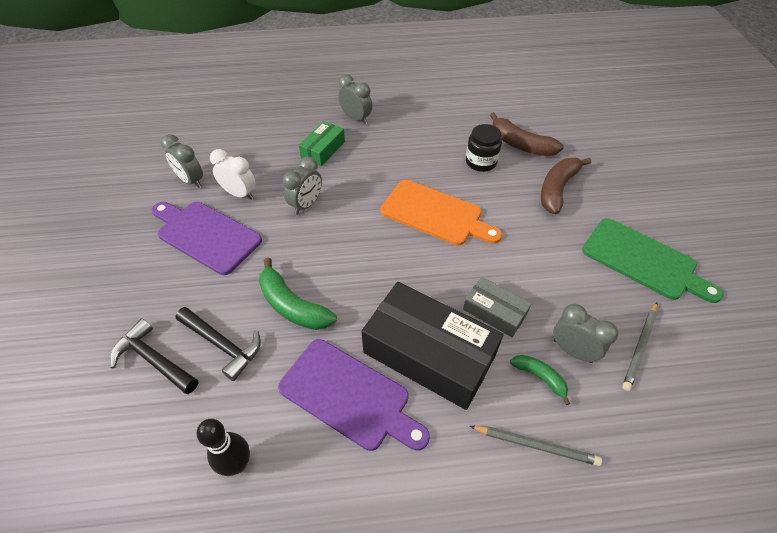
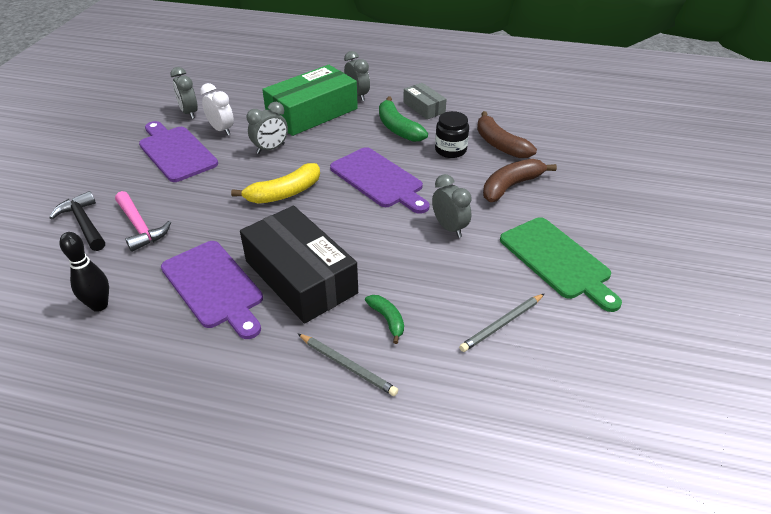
camera: 20 degrees right, 10 degrees down
(223, 345) = (140, 227): black hammer -> pink hammer
(292, 305) = (211, 215): green banana -> green banana (398, 128)
(323, 150) = (312, 113): green box -> green box, size x1.97
(353, 256) = (284, 193): none -> yellow banana
(435, 214) = (379, 179): orange cutting board -> purple cutting board
(494, 312) = (380, 263): grey box -> grey box (424, 107)
(572, 350) = (433, 309): grey clock -> grey clock (449, 228)

